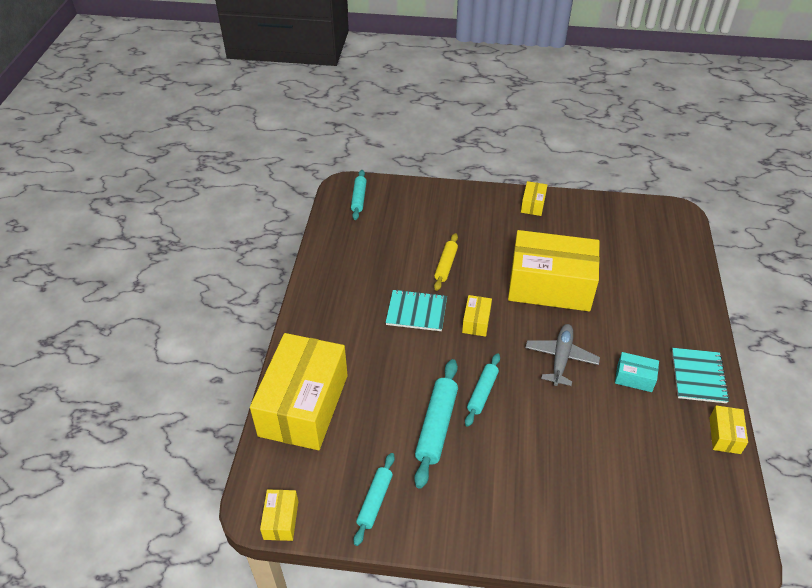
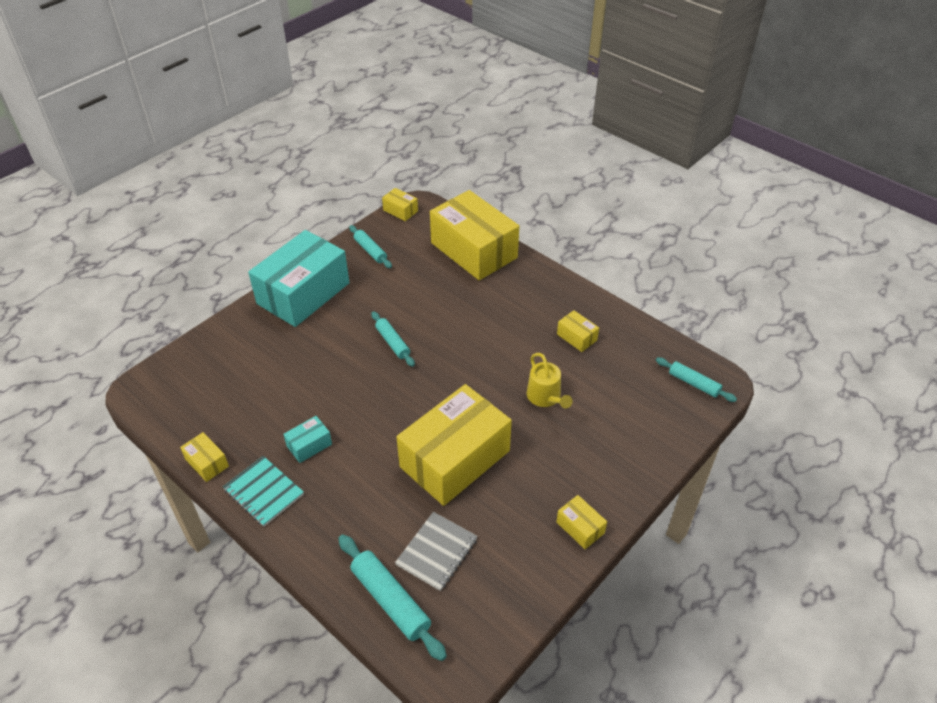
camera: 125 degrees right, 0 degrees up
(416, 312) = (506, 348): turquoise notebook -> none
(436, 426) = (391, 303): turquoise rolling pin -> turquoise rolling pin (391, 600)
(445, 265) = (545, 397): yellow rolling pin -> yellow watering can
(476, 321) = (462, 379): yellow box -> yellow box (576, 337)
(490, 518) = (303, 293): none -> turquoise box
(561, 358) = (374, 410): grey plane -> none
(623, 257) = (437, 552): none -> grey notebook

